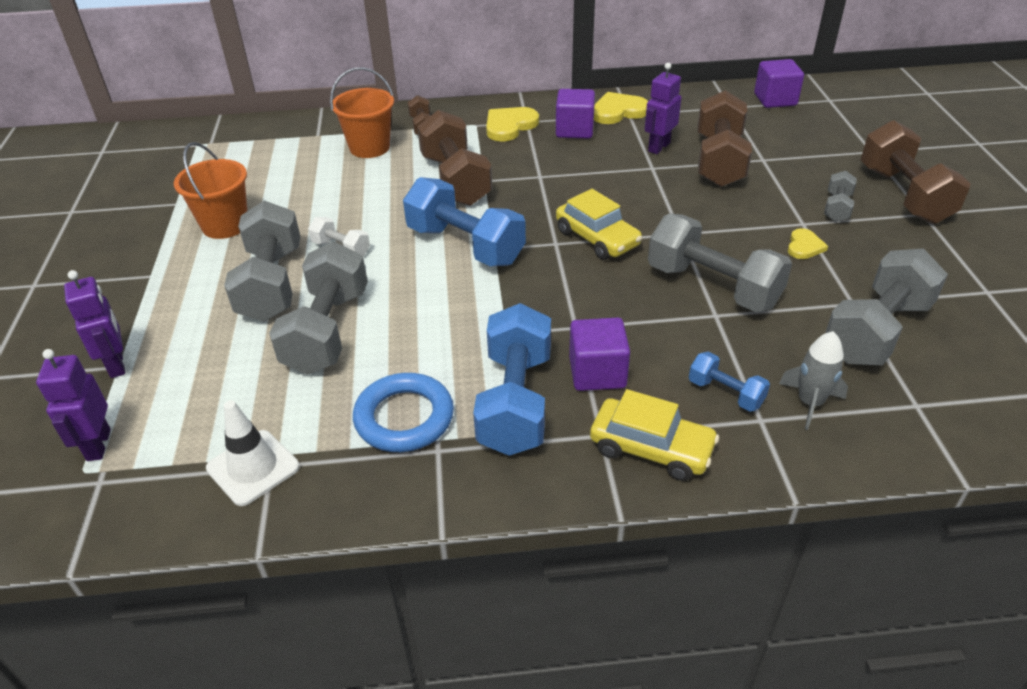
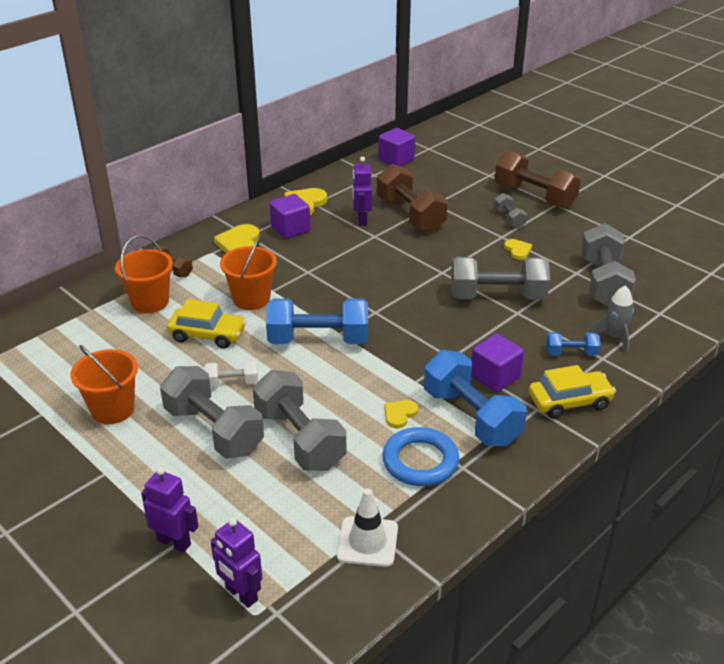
camera: 40 degrees left, 5 degrees down
(446, 358) = (399, 414): none -> yellow heart
(455, 180) = (251, 299): brown dumbbell -> orange bucket
(597, 238) = (397, 297): yellow car -> yellow car (207, 335)

